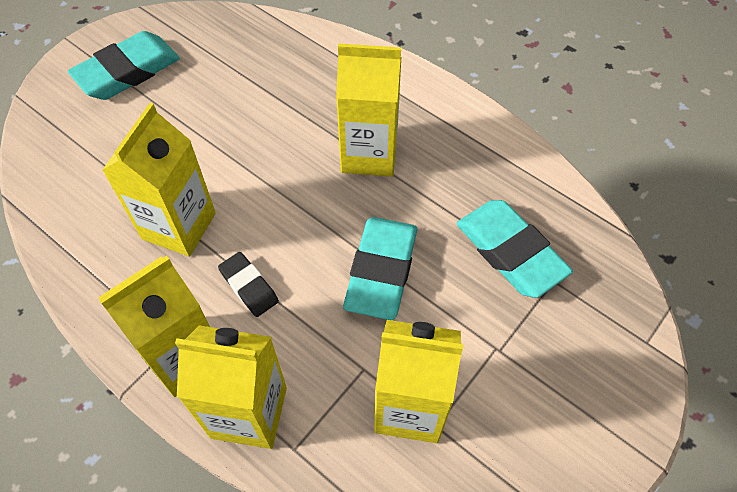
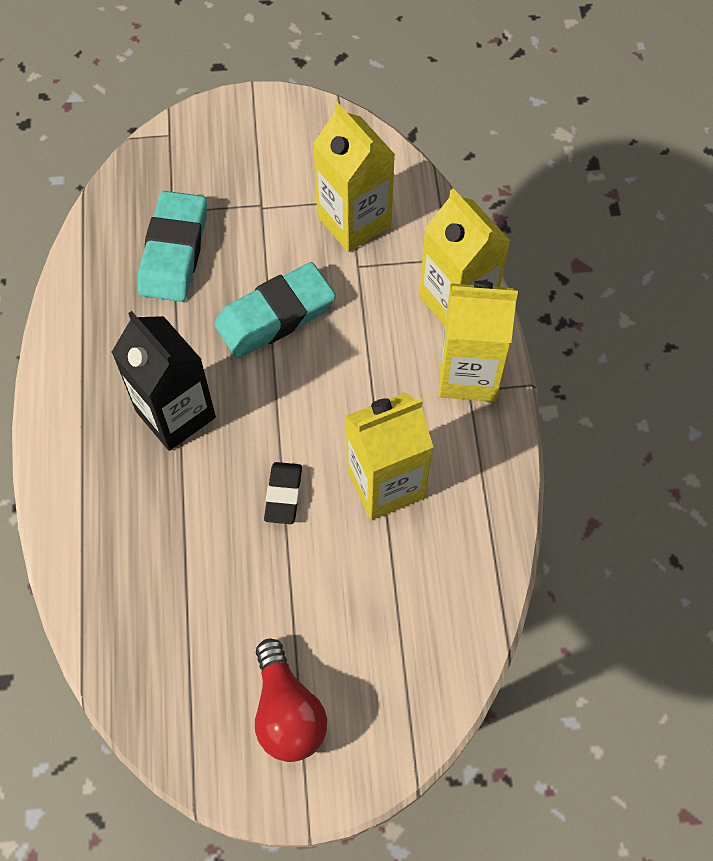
camera: 135 degrees left, 5 degrees up
(128, 71) = (287, 712): turquoise eraser -> red light bulb
(249, 286) = (378, 386): black eraser -> black eraser (283, 495)
(369, 154) = (175, 414): yellow carton -> black carton

